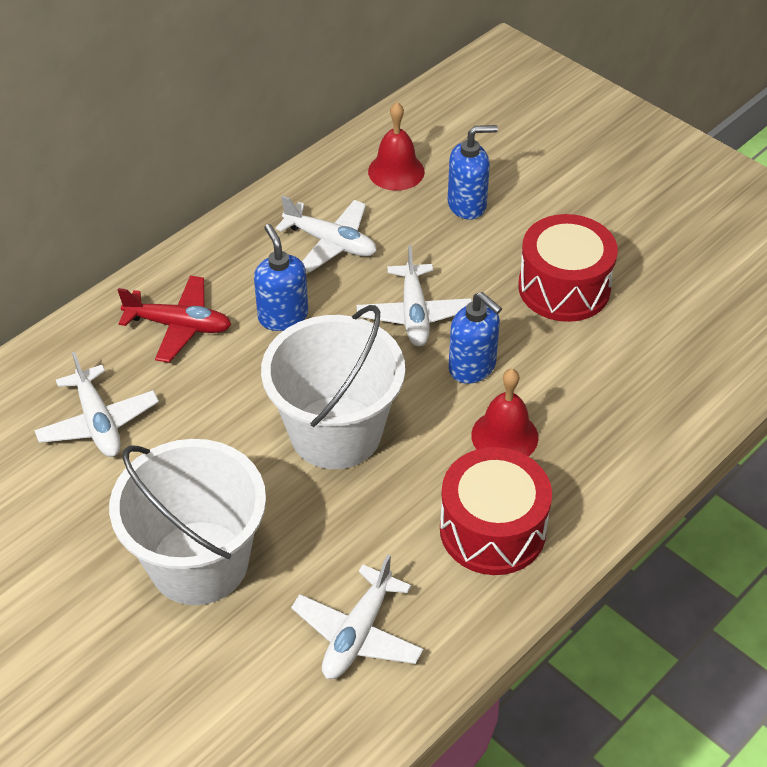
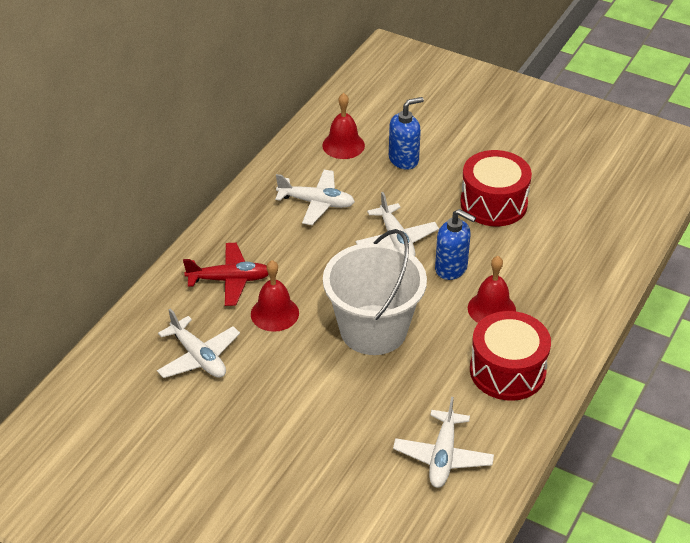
camera: 15 degrees left, 5 degrees down
(199, 562) = (313, 435): white bucket -> none
(217, 383) = (274, 313): none -> red bell
(283, 316) = (303, 259): blue soap dispenser -> none

